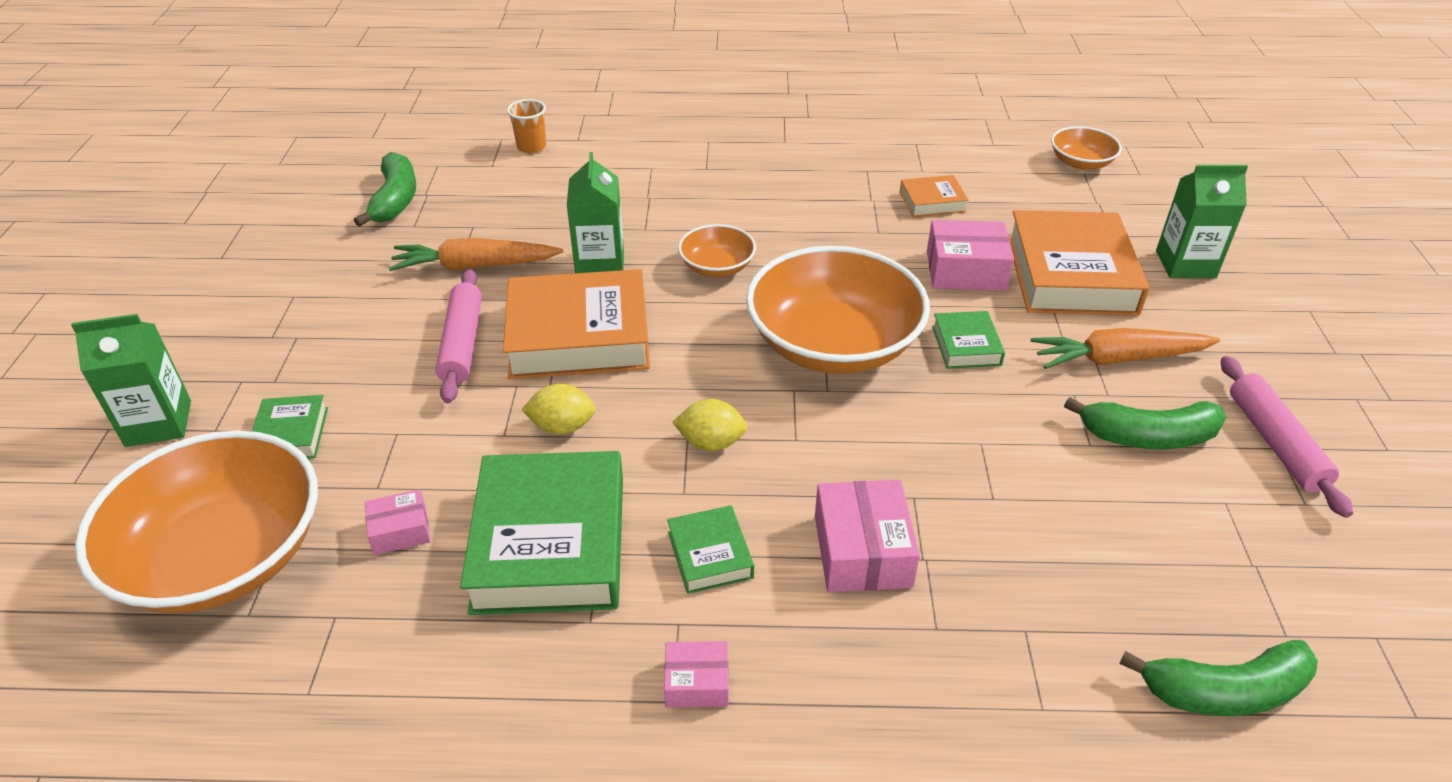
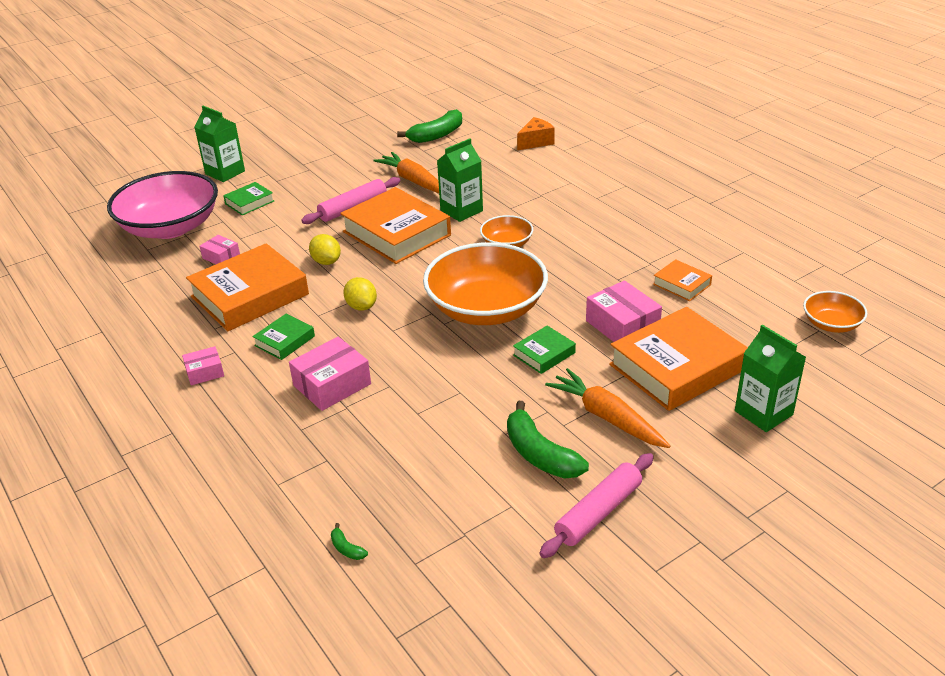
camera: 55 degrees right, 5 degrees down
(223, 556) = (170, 227): orange bowl -> pink bowl
(531, 147) = (536, 142): orange cup -> orange cheese
(550, 543) = (250, 295): green book -> orange book
(697, 683) = (205, 372): pink box -> pink box turned 75 degrees counterclockwise
(1224, 691) = (346, 548): green banana -> green banana, size x0.42

